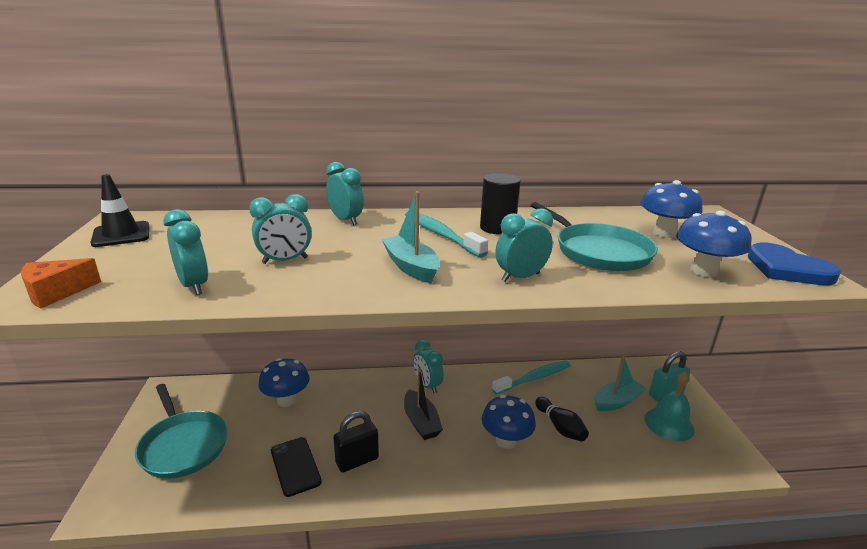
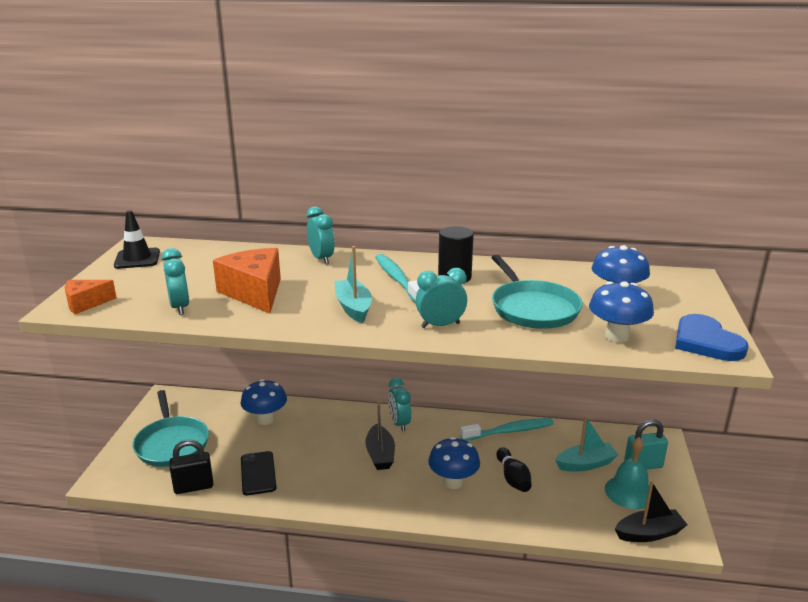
camera: 15 degrees right, 0 degrees up
(285, 260) = (254, 293): turquoise clock -> orange cheese
(357, 460) = (311, 477): black padlock -> black padlock (193, 487)
(710, 465) = (649, 533): none -> black boat

